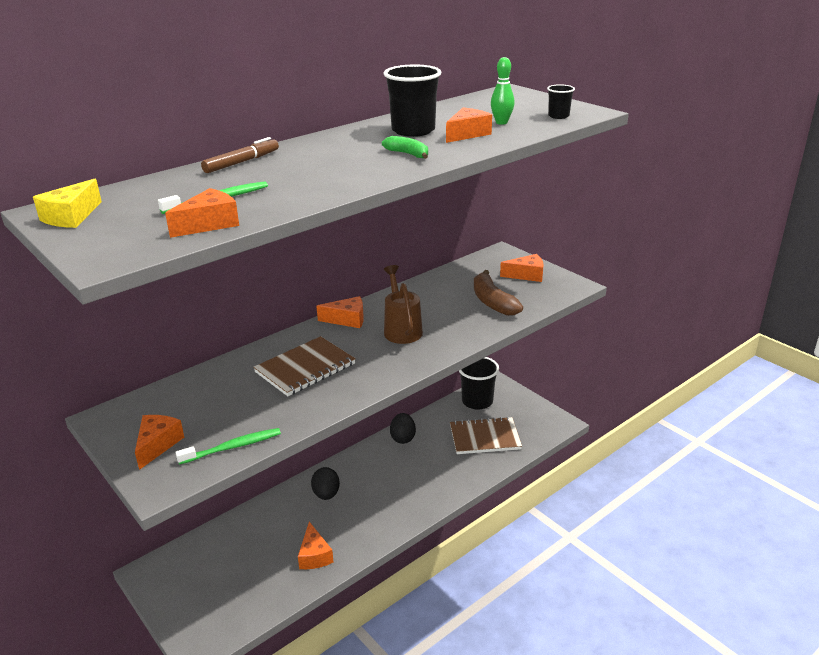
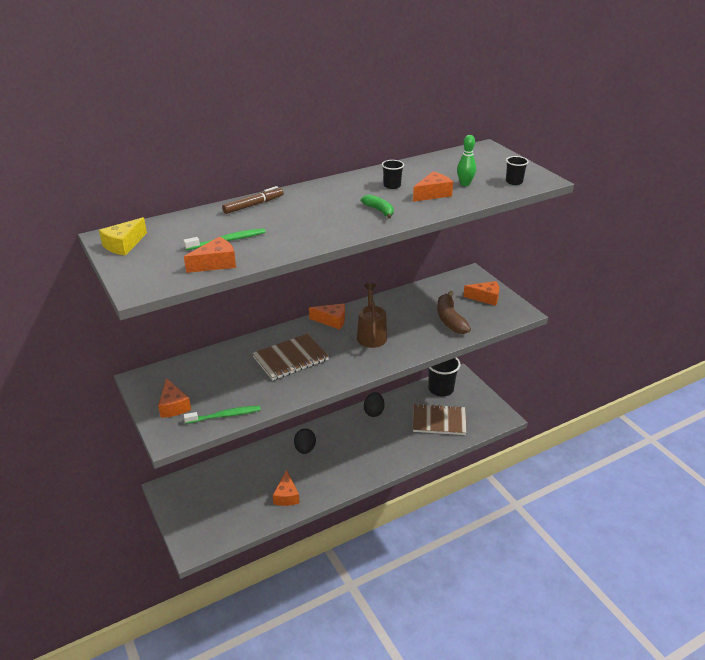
camera: 10 degrees right, 5 degrees up
(157, 445) = (173, 406): orange cheese -> orange cheese turned 135 degrees clockwise
(413, 131) = (392, 186): black cup -> black cup, size x0.50

